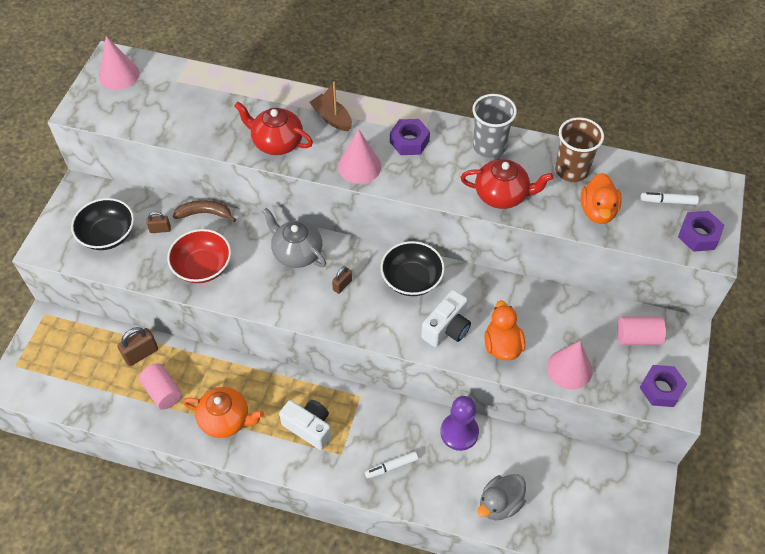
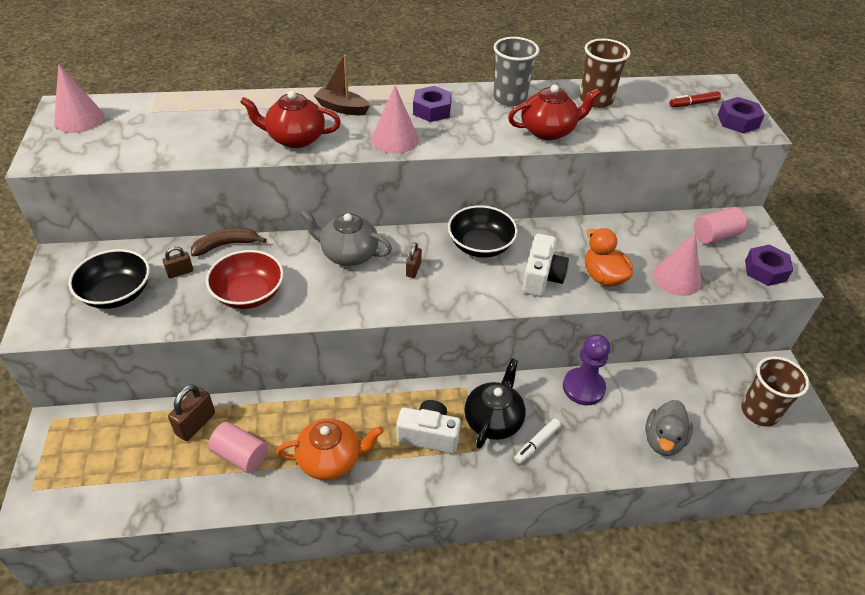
camera: 25 degrees left, 10 degrees down
(367, 433) = (493, 420): none -> black teapot
(597, 211) = (641, 123): orange duck -> none
(604, 511) = (759, 412): none -> brown cup
(668, 201) = (693, 104): white marker -> red marker

